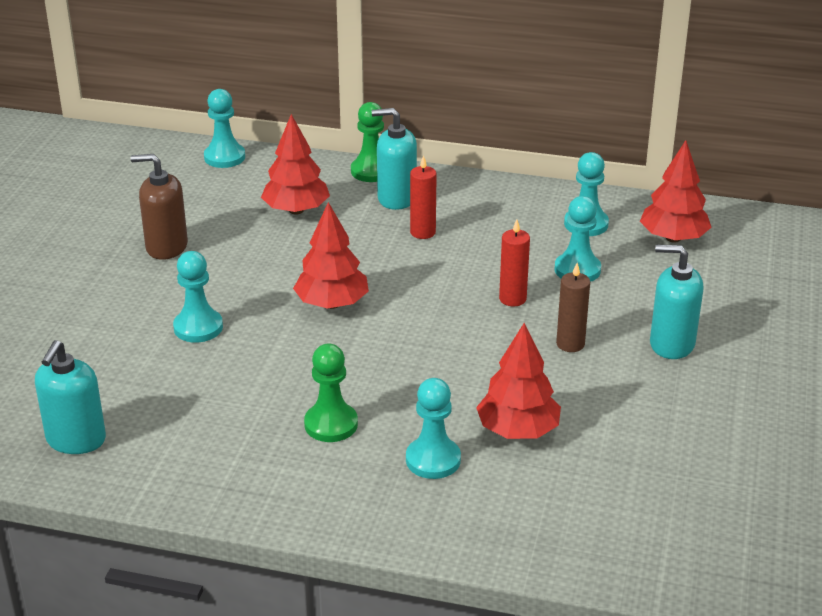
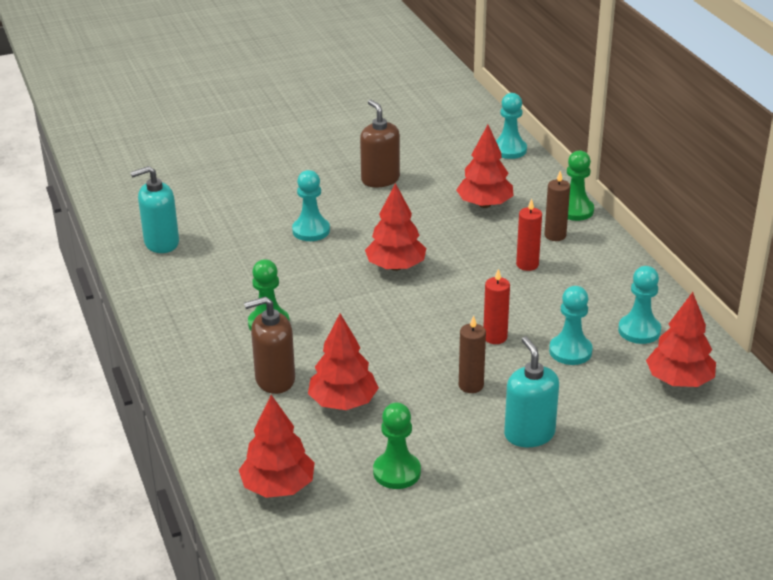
camera: 55 degrees right, 0 degrees up
(396, 198) = (555, 235): turquoise soap dispenser -> brown candle
(433, 460) = (274, 379): turquoise pawn -> brown soap dispenser
(611, 529) = (278, 486): none -> red tree
(656, 443) = (397, 472): none -> green pawn

